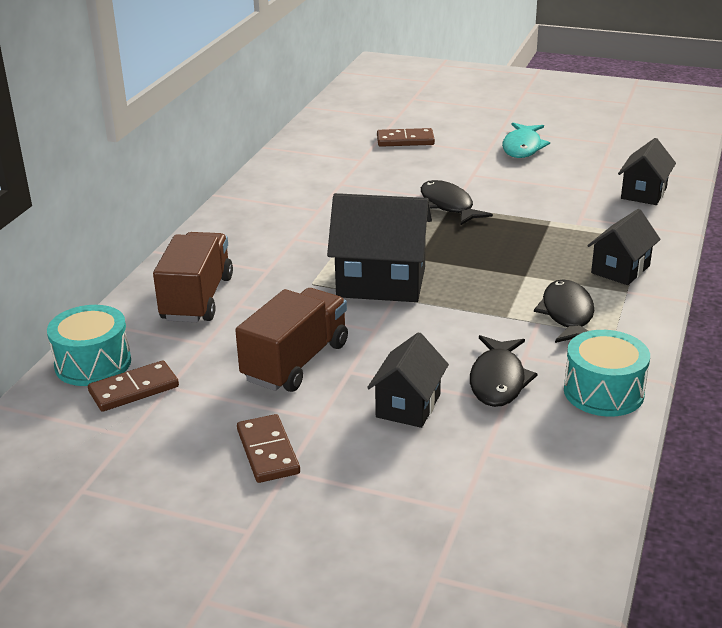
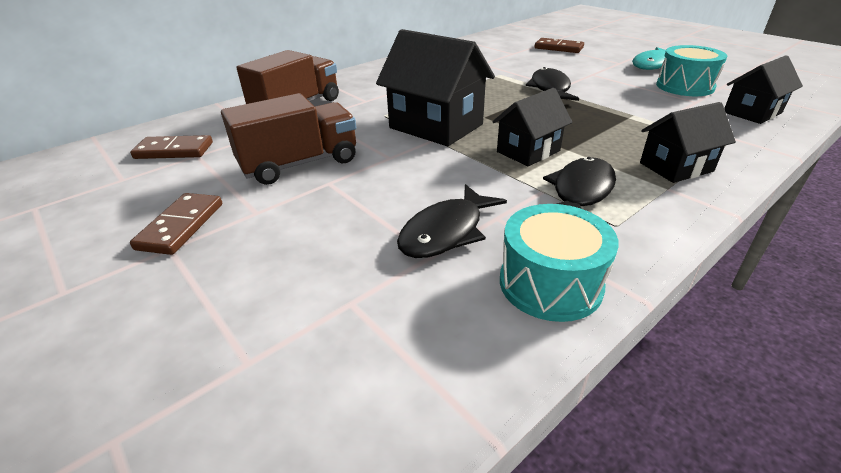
camera: 30 degrees right, 5 degrees up
(93, 363) = (179, 128): turquoise drum -> turquoise drum (685, 86)
(408, 406) = (337, 227): black house -> black house (528, 151)

